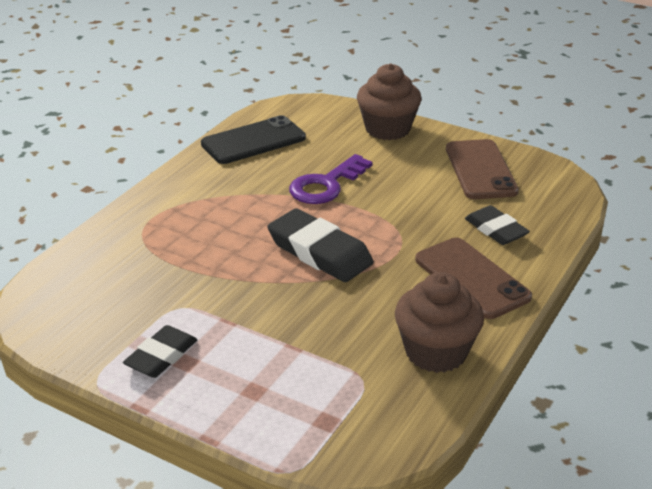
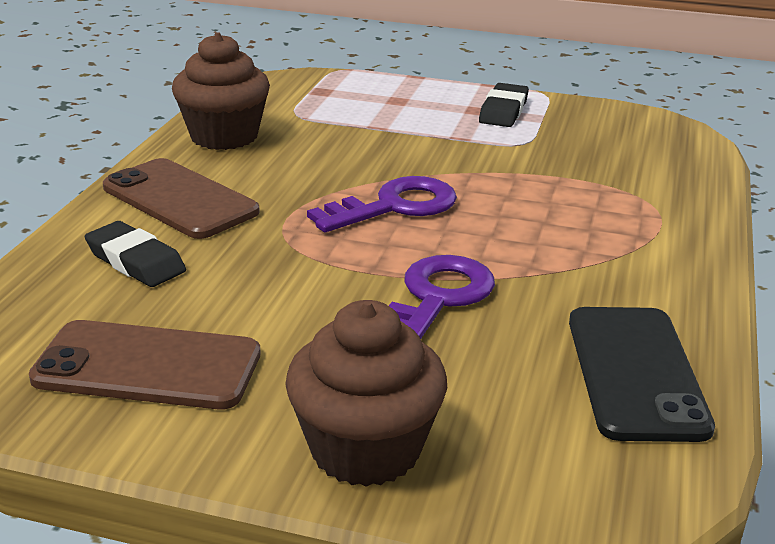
camera: 165 degrees right, 5 degrees down
(253, 141) = (636, 373): black phone -> black phone turned 45 degrees counterclockwise
(319, 252) = (394, 206): black eraser -> purple key
(480, 170) = (147, 366): brown phone -> brown phone turned 60 degrees counterclockwise

